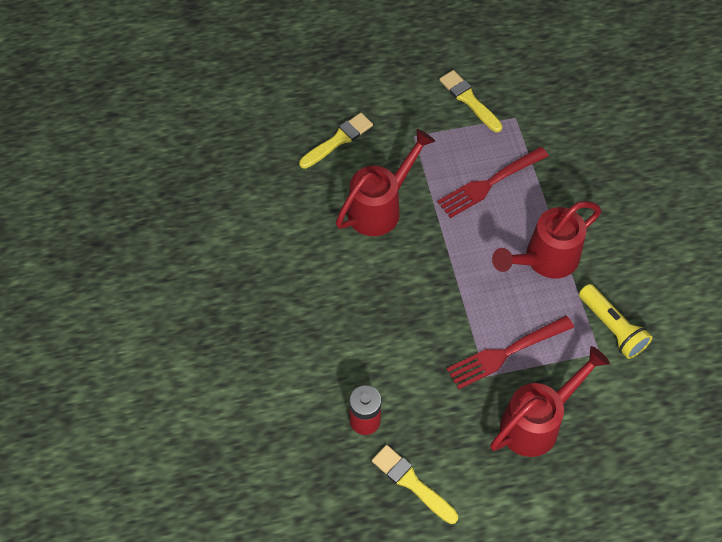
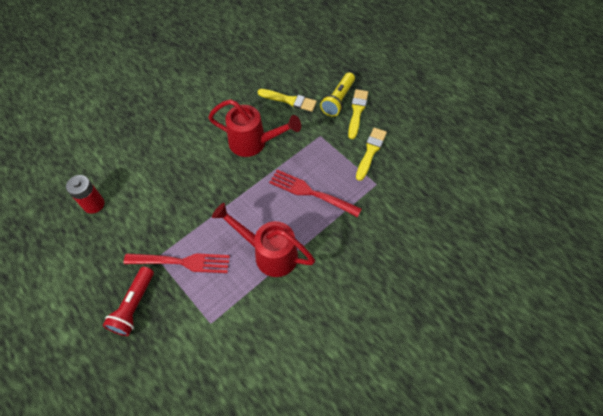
camera: 60 degrees right, 0 degrees up
(412, 483) = (58, 250): yellow brush -> yellow brush (357, 111)
(507, 352) = (181, 262): red fork -> red fork turned 150 degrees clockwise
(537, 422) = (134, 306): red watering can -> red flashlight
(612, 328) = (236, 323): yellow flashlight -> yellow flashlight (338, 100)

